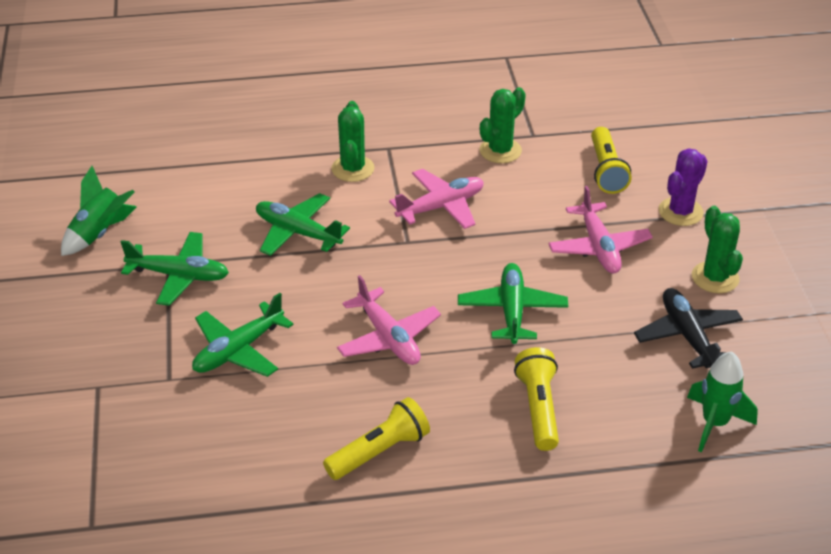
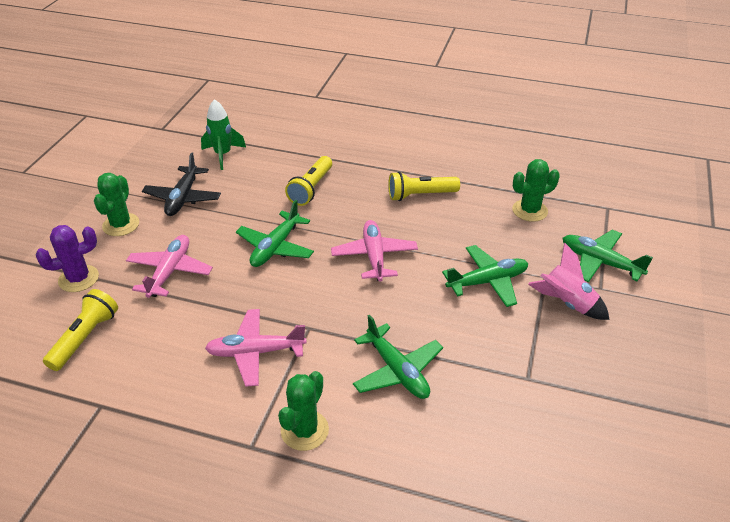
camera: 155 degrees left, 0 degrees up
(100, 233) = (592, 440): green rocket -> none
(137, 353) = (566, 303): none -> pink rocket
(179, 275) = (520, 362): green plane -> green plane (600, 262)
(500, 151) = (149, 397): green cactus -> green cactus (529, 210)

